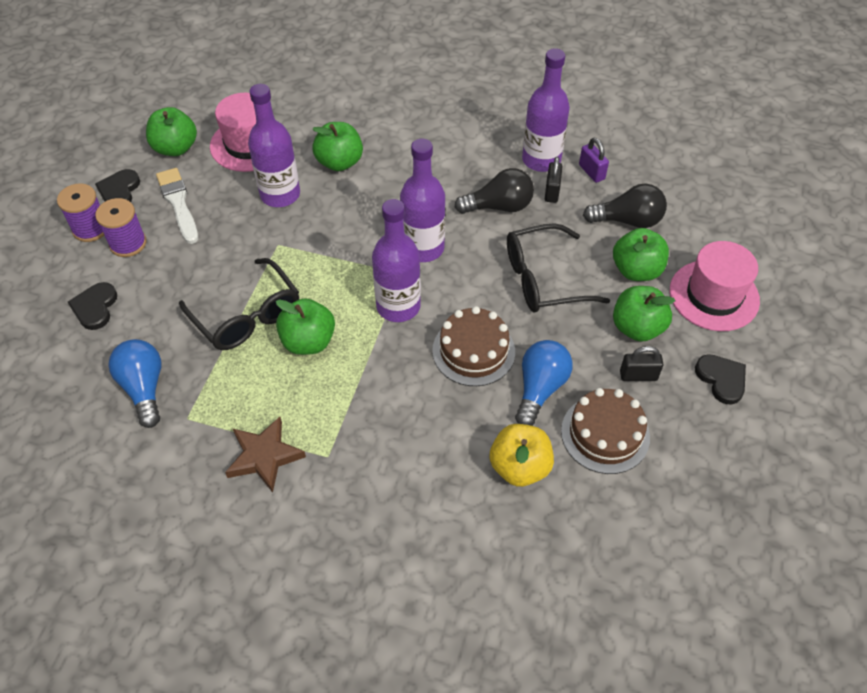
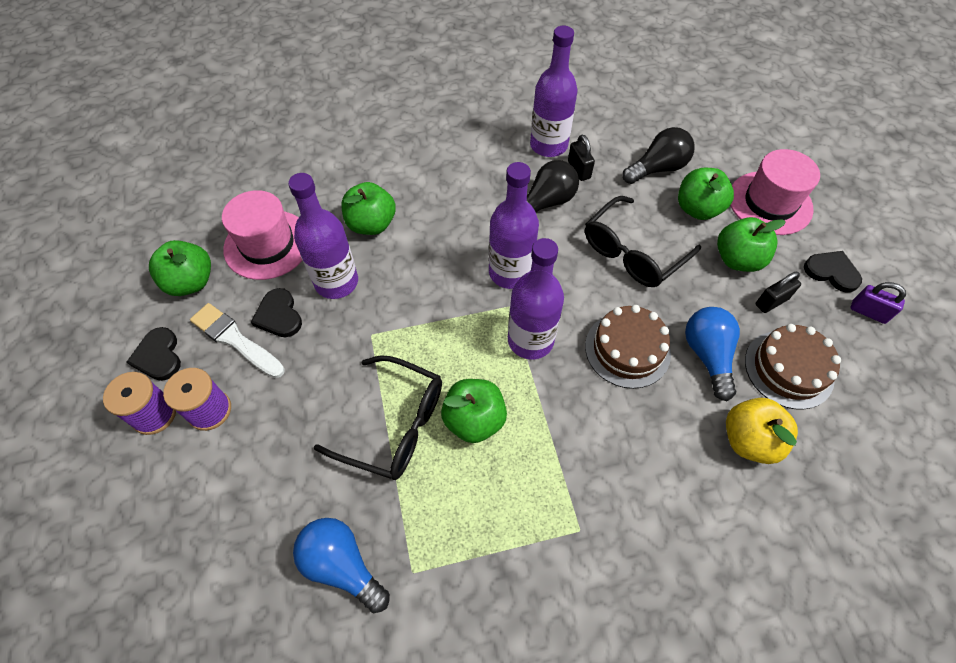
camera: 30 degrees left, 5 degrees up
(95, 307) = (221, 502): black heart -> black heart (279, 315)
(264, 456) = (521, 567): brown star -> none
(591, 172) = (597, 138): purple padlock -> purple padlock (868, 312)

